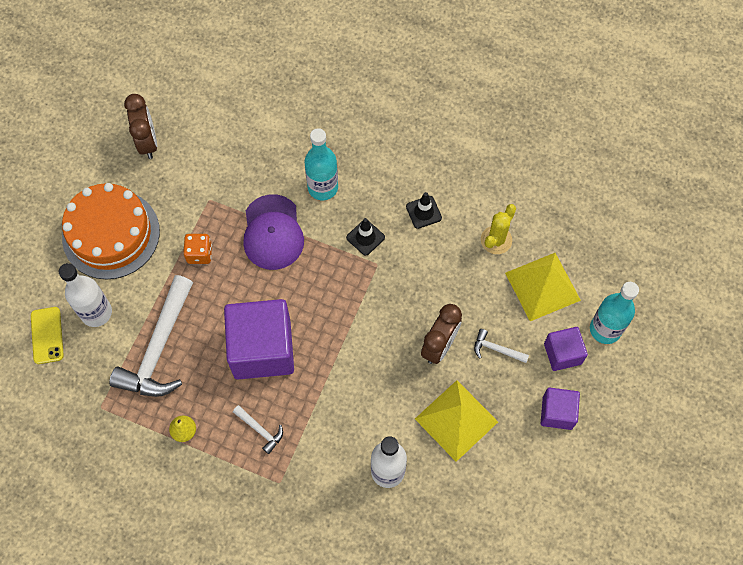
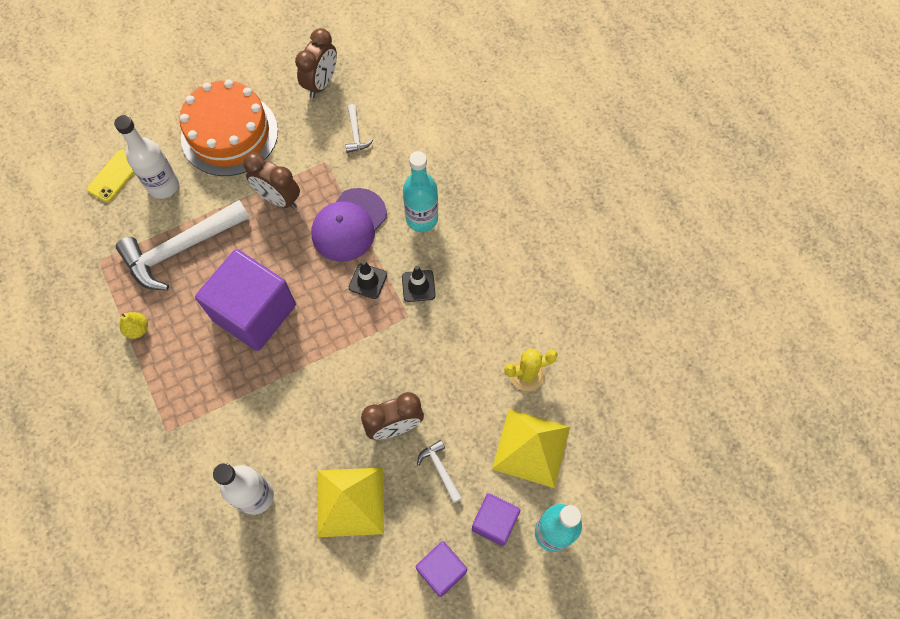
camera: 40 degrees right, 0 degrees up
(199, 253) = (278, 199): orange dice -> brown clock
(260, 430) = (192, 376): white hammer -> white hammer (356, 134)
(423, 212) = (486, 302): black traffic cone -> black traffic cone (368, 281)

